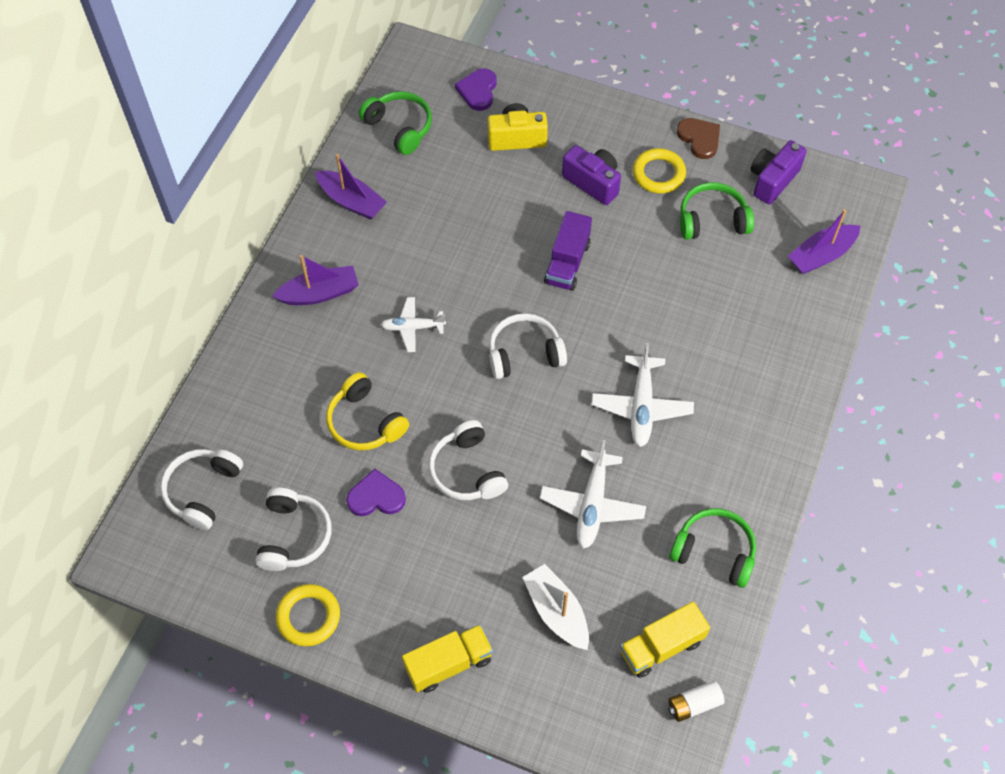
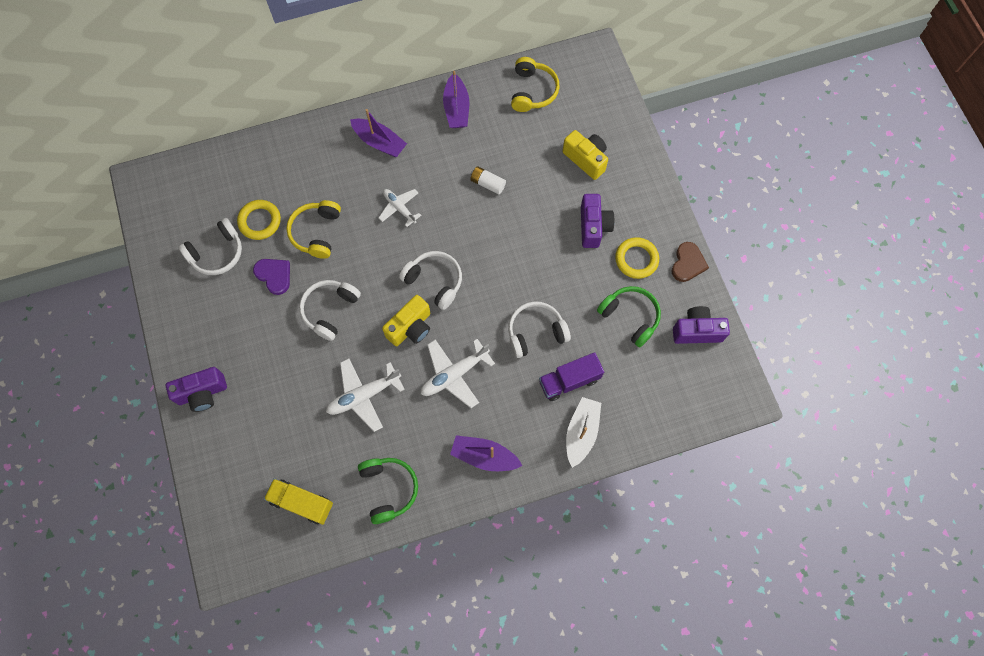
camera: 50 degrees right, 10 degrees up
(203, 491) = (207, 186): white headphones -> white headphones (535, 332)
(308, 617) = (175, 299): yellow ring -> yellow ring (260, 221)
(399, 127) = (532, 91): green headphones -> yellow headphones
(448, 664) = (202, 393): yellow truck -> purple camera
(478, 91) = (601, 111): purple heart -> none
(555, 409) = (410, 327): none -> yellow camera
(557, 612) = (278, 427): white boat -> white boat (581, 433)
(567, 263) = (520, 257): purple truck -> purple truck (569, 381)
(694, 704) = (279, 548): white battery -> white battery (487, 184)
(821, 255) = (664, 403): purple boat -> purple boat (484, 456)

